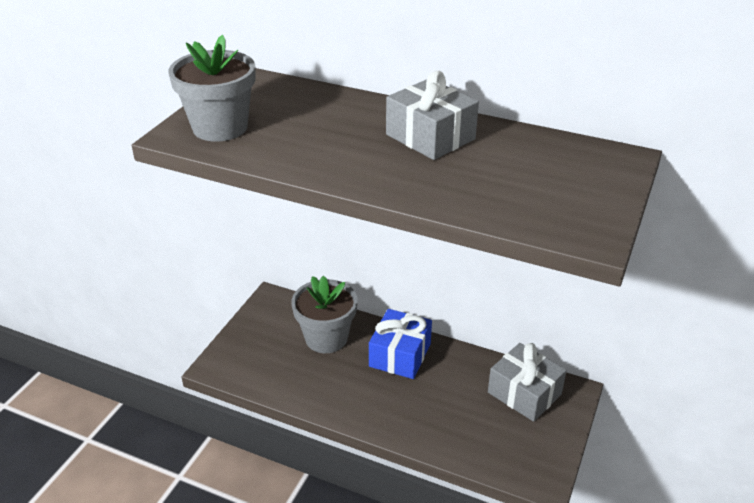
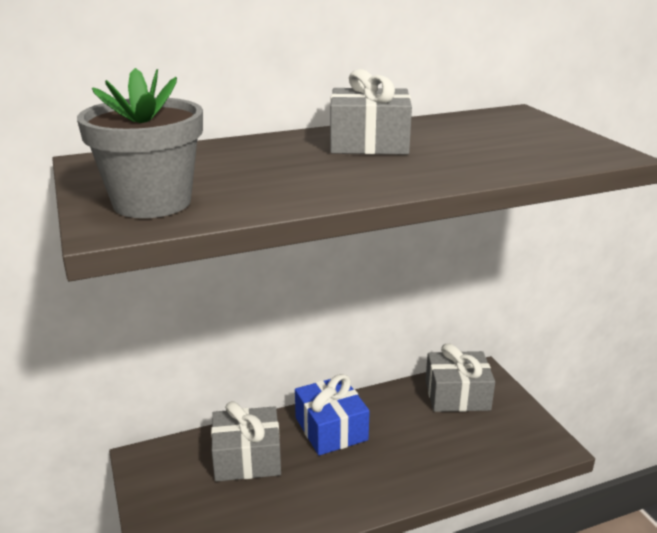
camera: 45 degrees left, 10 degrees down
(326, 338) = (247, 458): grey flower pot -> grey gift

